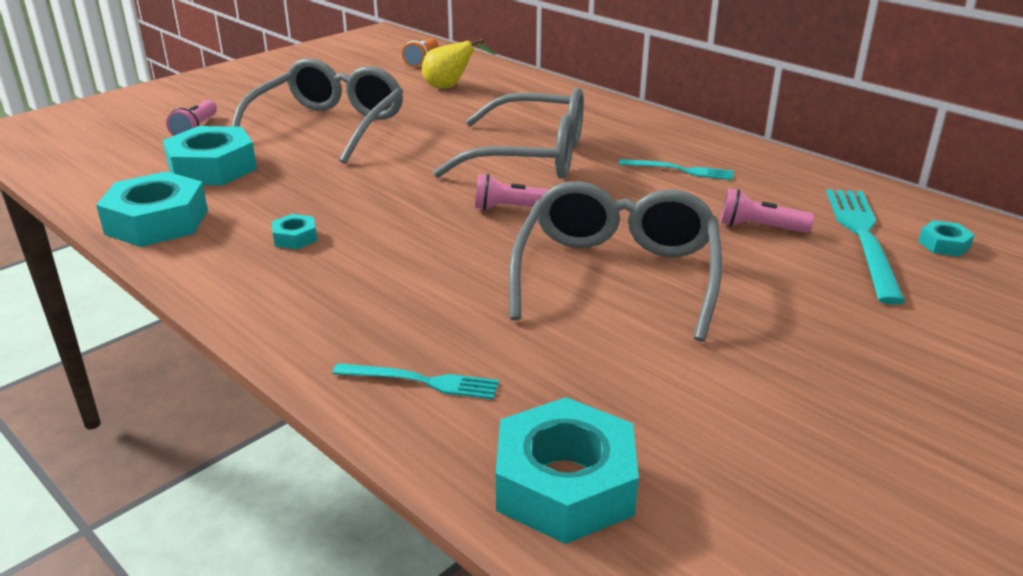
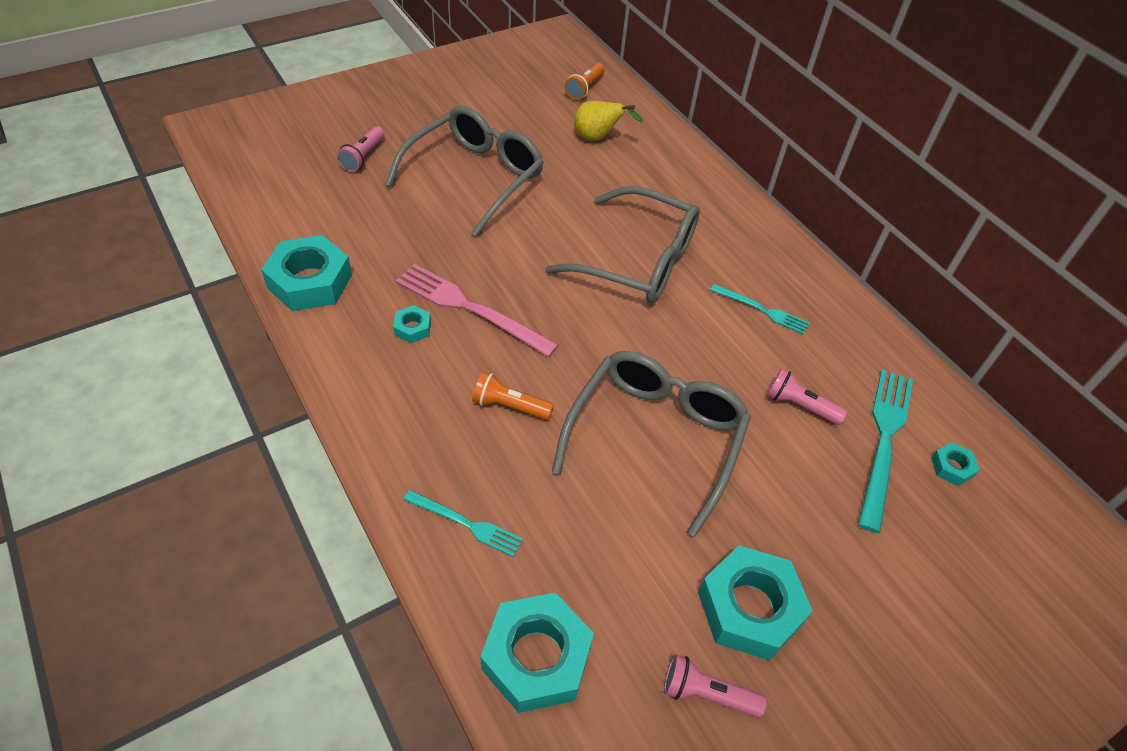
camera: 10 degrees right, 20 degrees up
(212, 168) = (366, 217): turquoise nut -> turquoise nut (749, 608)
(358, 214) = (470, 308): none -> pink fork
(435, 278) = (509, 406): none -> orange flashlight
(512, 209) = (598, 330): pink flashlight -> pink flashlight (706, 693)

